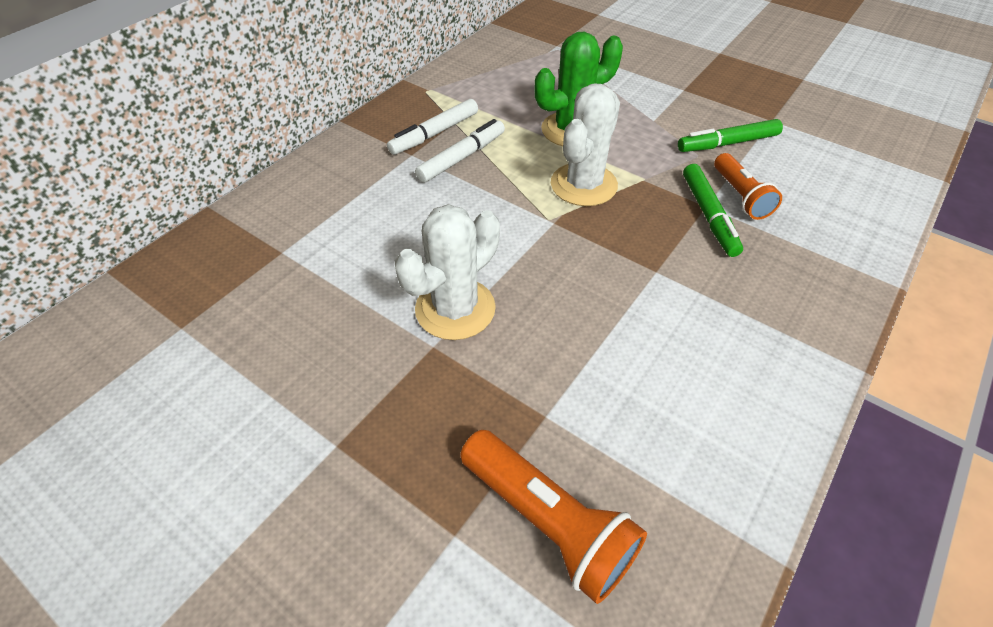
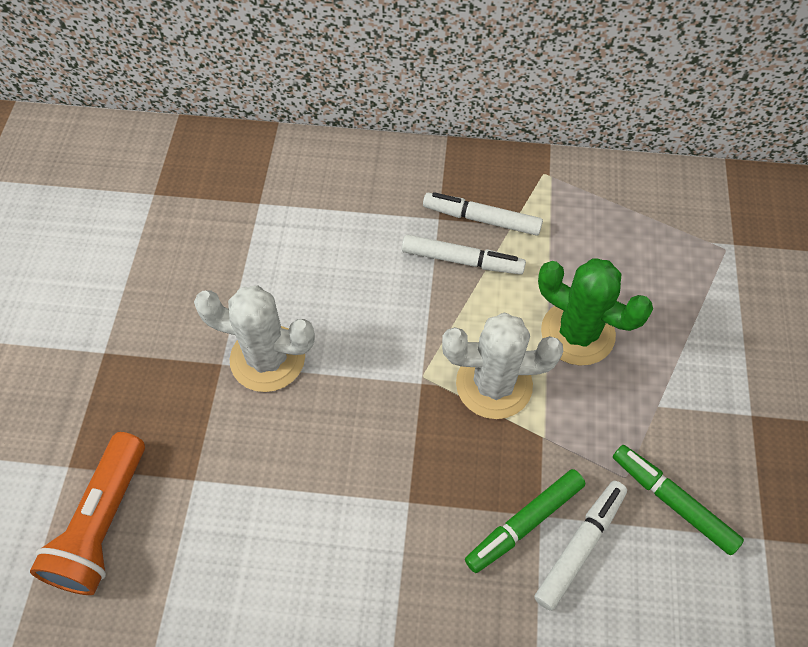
camera: 60 degrees right, 10 degrees up
(740, 196) = (580, 546): orange flashlight -> white marker

